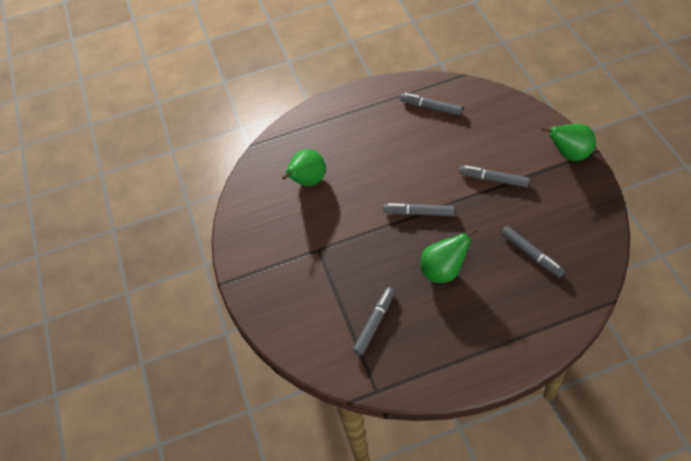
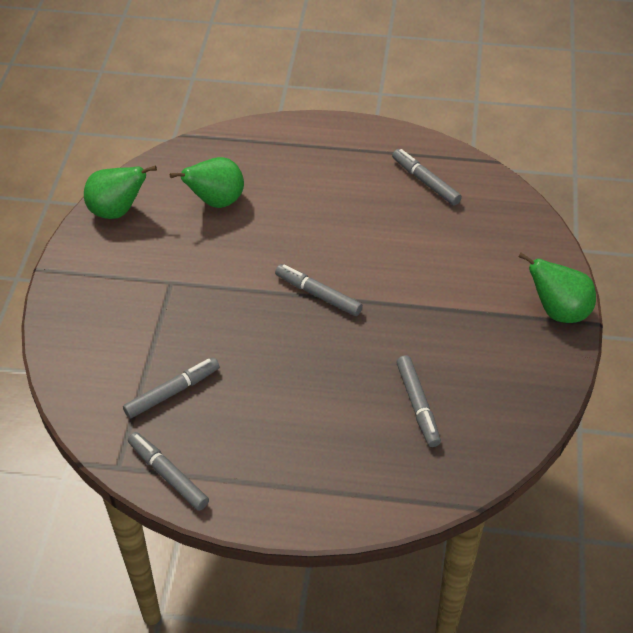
camera: 20 degrees right, 5 degrees down
(444, 271) = (297, 373): green pear -> green pear (117, 211)
(493, 179) = (438, 298): grey marker -> grey marker (168, 475)

